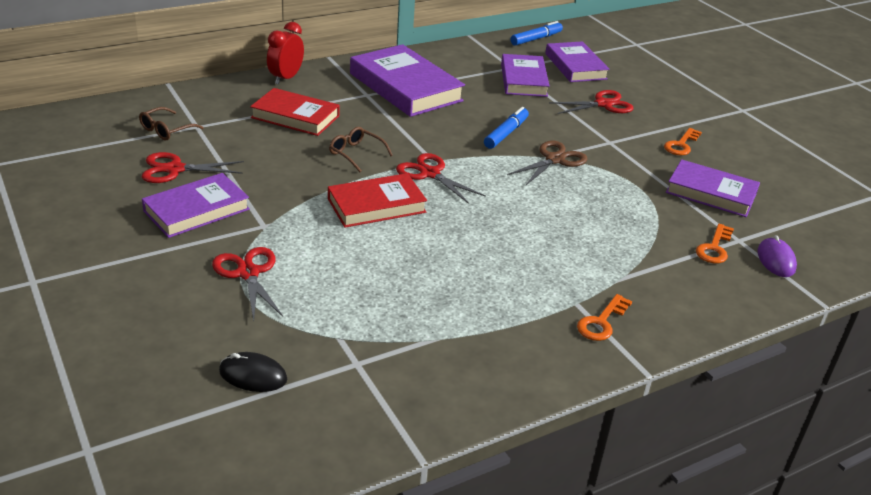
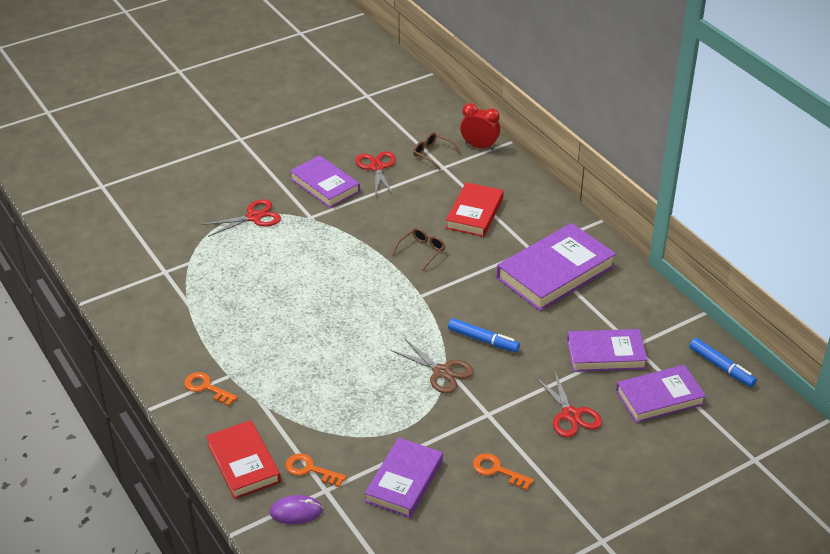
camera: 90 degrees right, 5 degrees up
(253, 375) = (155, 232): black mouse -> none
(286, 78) = (544, 200): red clock -> red clock (479, 146)
(376, 205) = (345, 267): red book -> red book (243, 463)
(430, 173) = (399, 294): red scissors -> none

